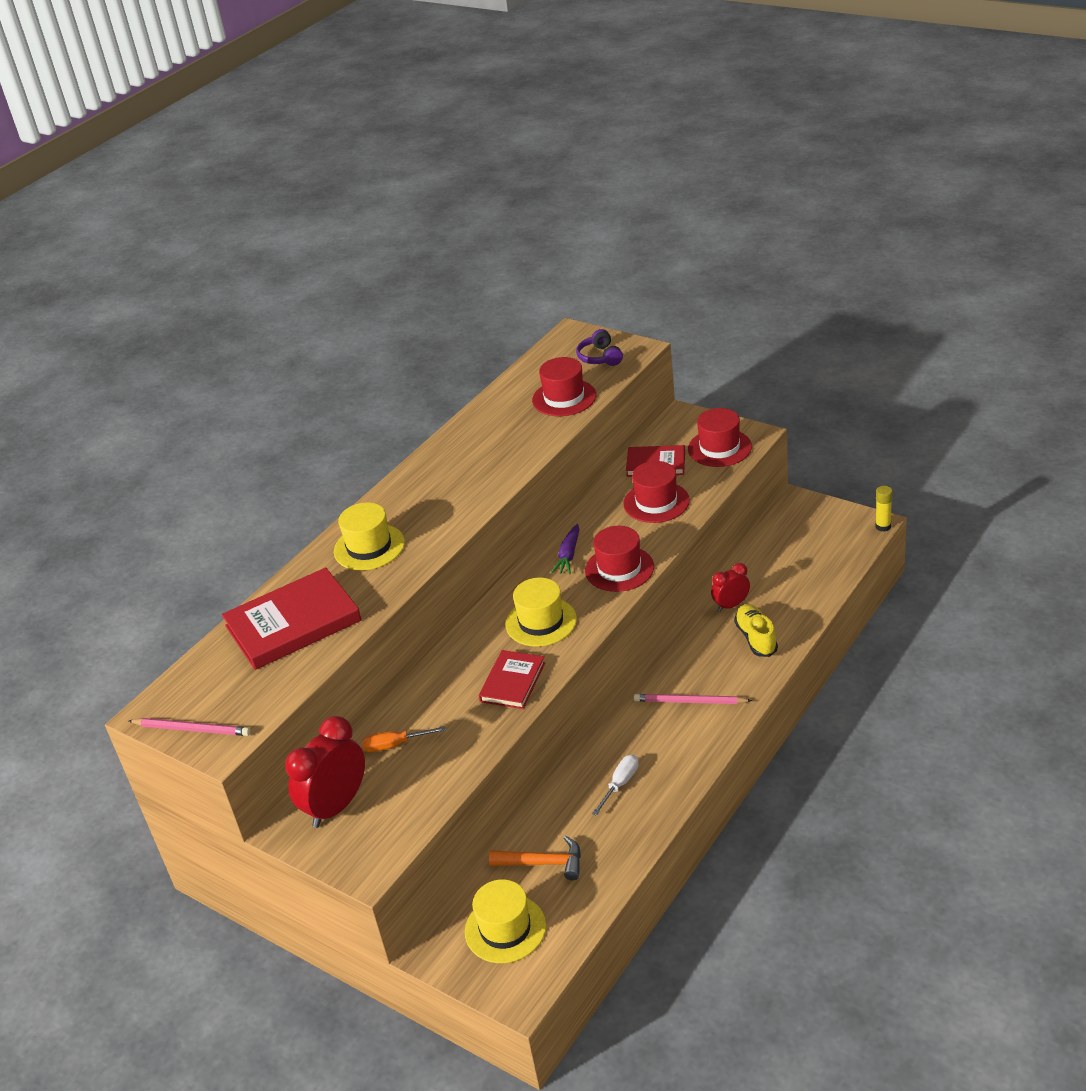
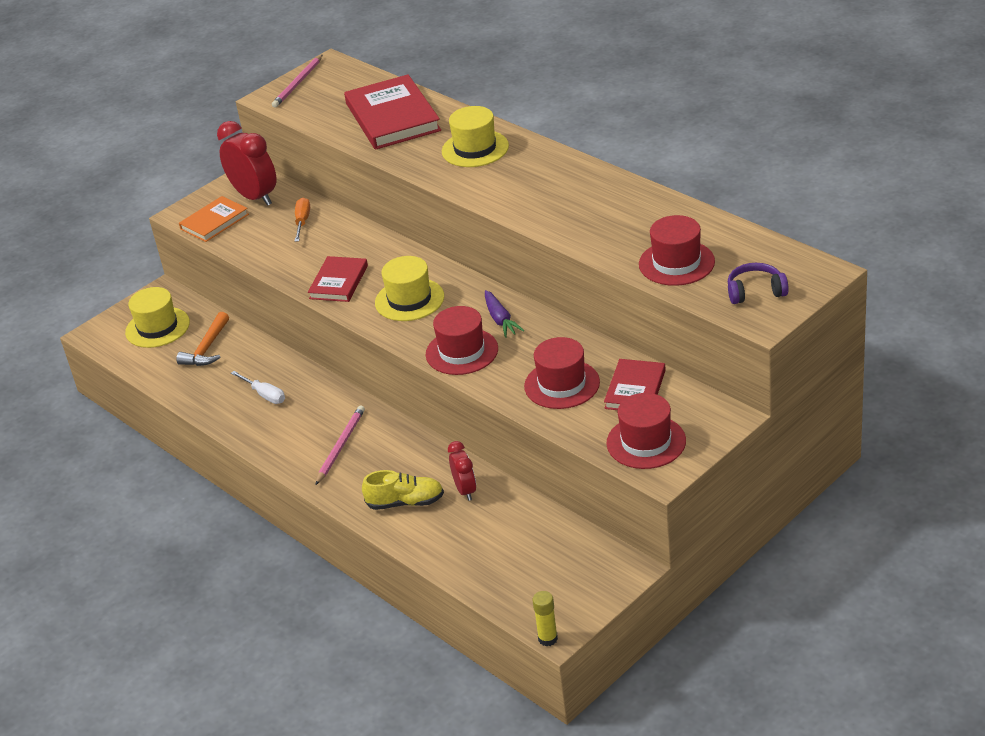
camera: 100 degrees right, 0 degrees up
(389, 830) = (214, 222): none -> orange book
(512, 682) = (339, 282): red book -> red book turned 75 degrees clockwise
(568, 555) = (500, 319): purple carrot -> purple carrot turned 135 degrees counterclockwise

